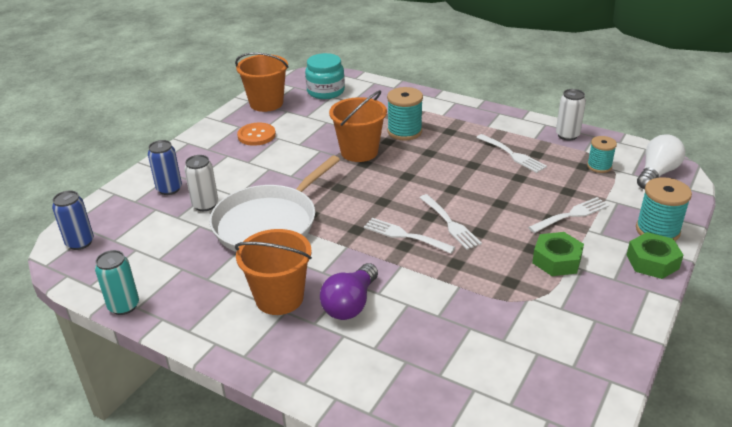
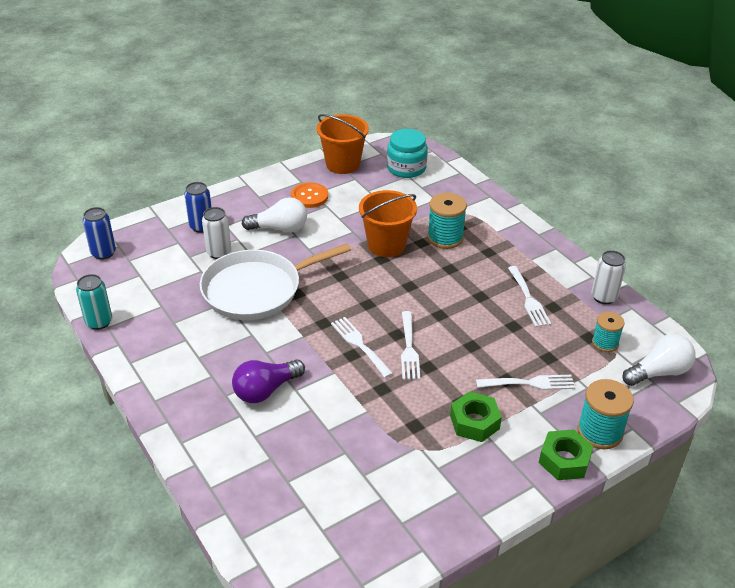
camera: 25 degrees right, 5 degrees up
(249, 168) = (279, 228): none -> white light bulb
(279, 298) = (215, 362): orange bucket -> none

